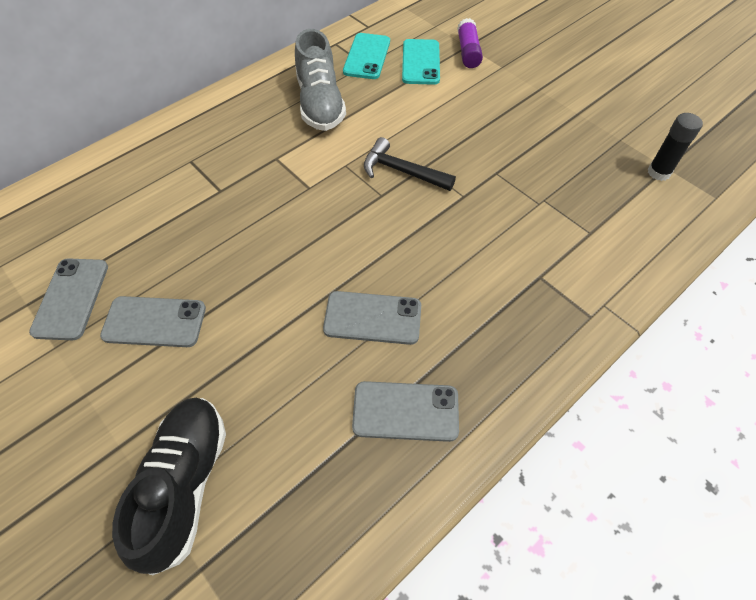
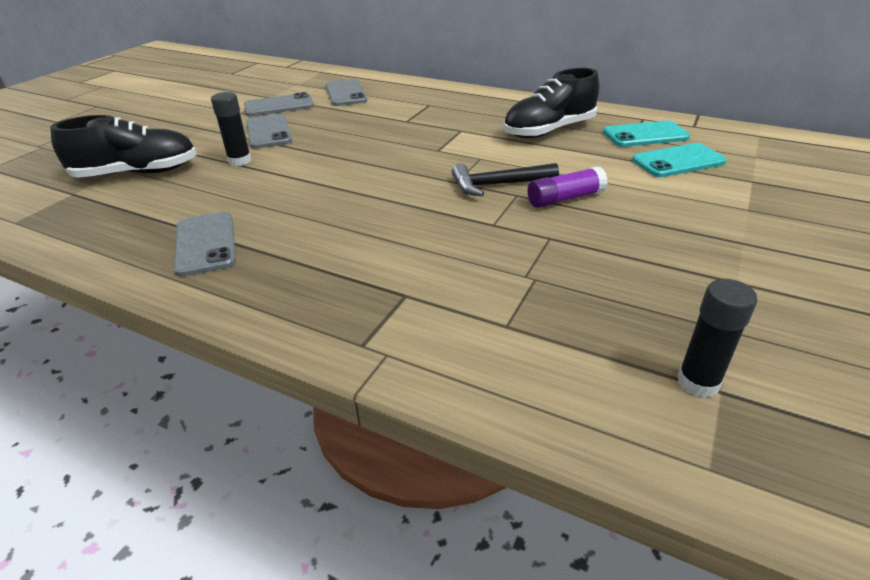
camera: 70 degrees right, 20 degrees down
(223, 362) = (240, 161): none -> black glue stick
(320, 103) = (548, 131): grey shoe -> black shoe
(372, 318) = (303, 208): grey phone -> grey phone (345, 93)
(402, 171) = (498, 185): black hammer -> black hammer turned 105 degrees counterclockwise
(468, 52) = (740, 183): purple glue stick -> purple glue stick (565, 198)

